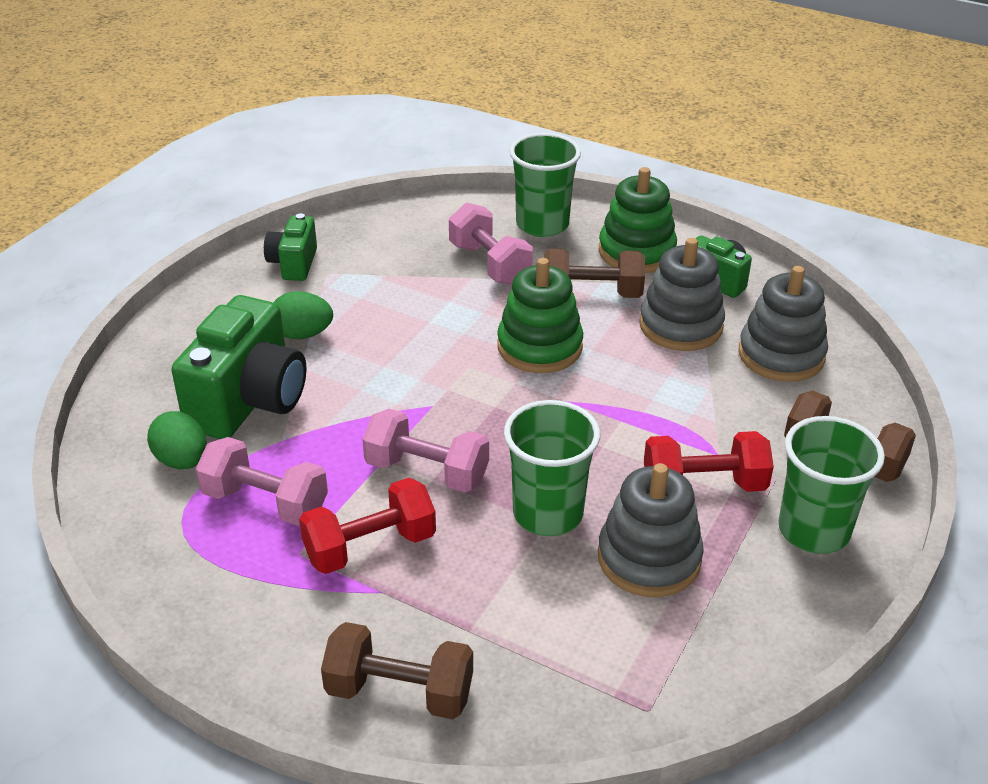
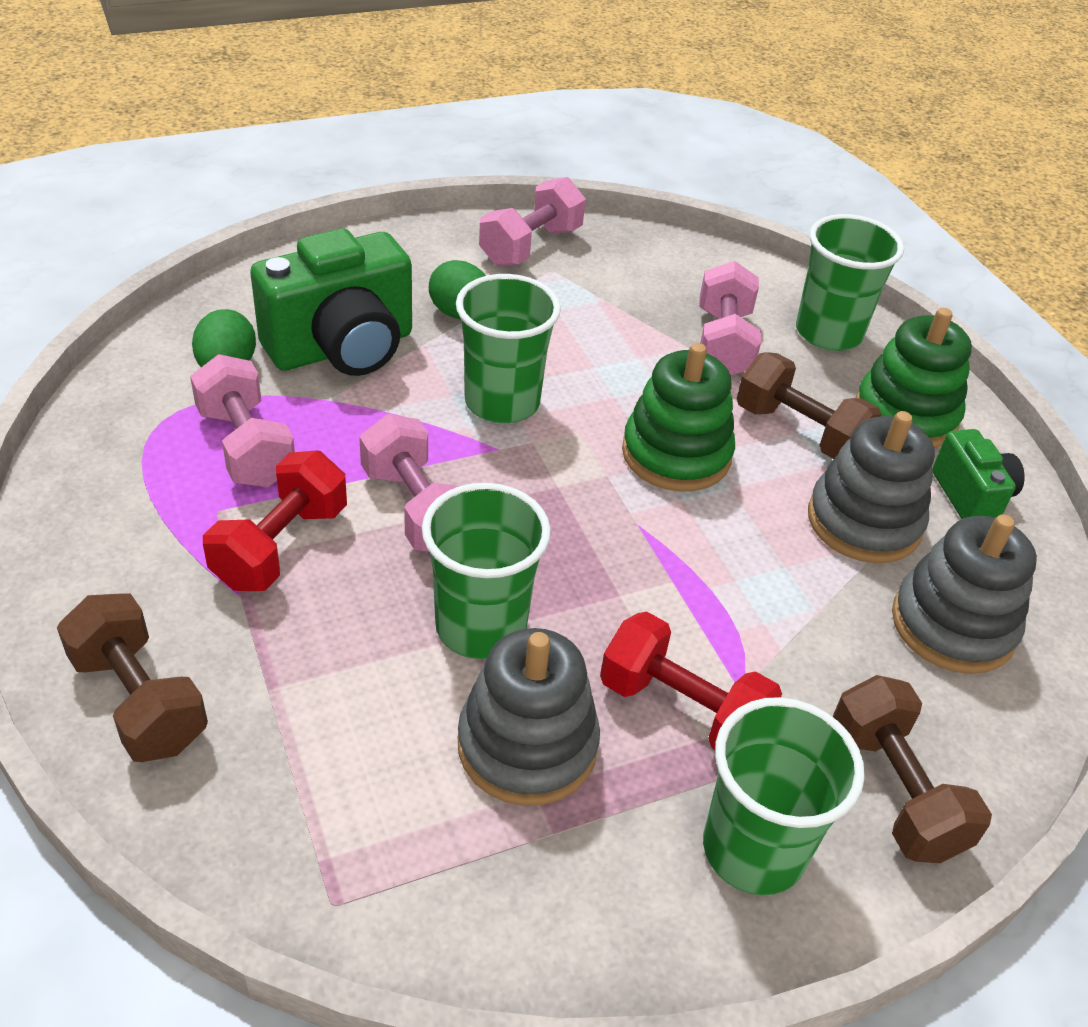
camera: 35 degrees right, 5 degrees up
(293, 264) = (531, 246): green camera -> pink dumbbell
(370, 547) = (281, 546): red dumbbell -> red dumbbell turned 75 degrees counterclockwise
(399, 376) = (502, 402): none -> green cup

